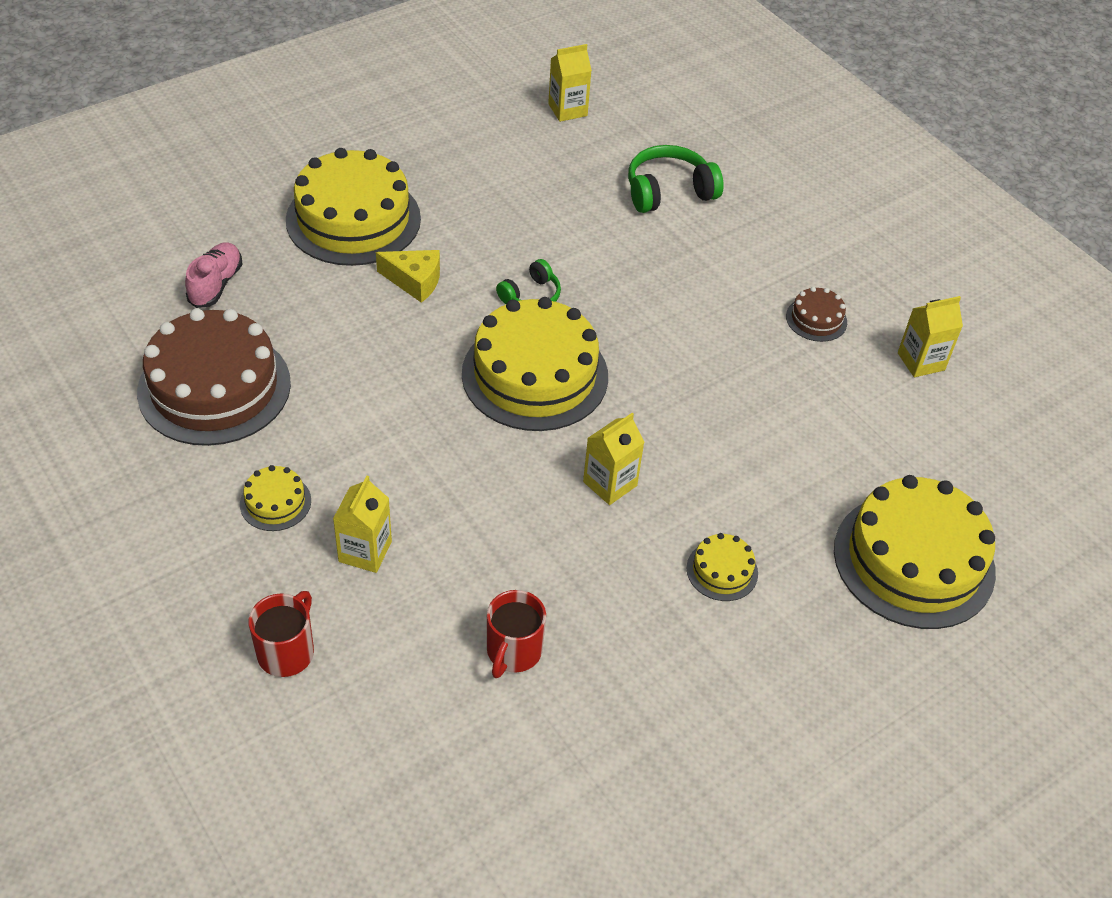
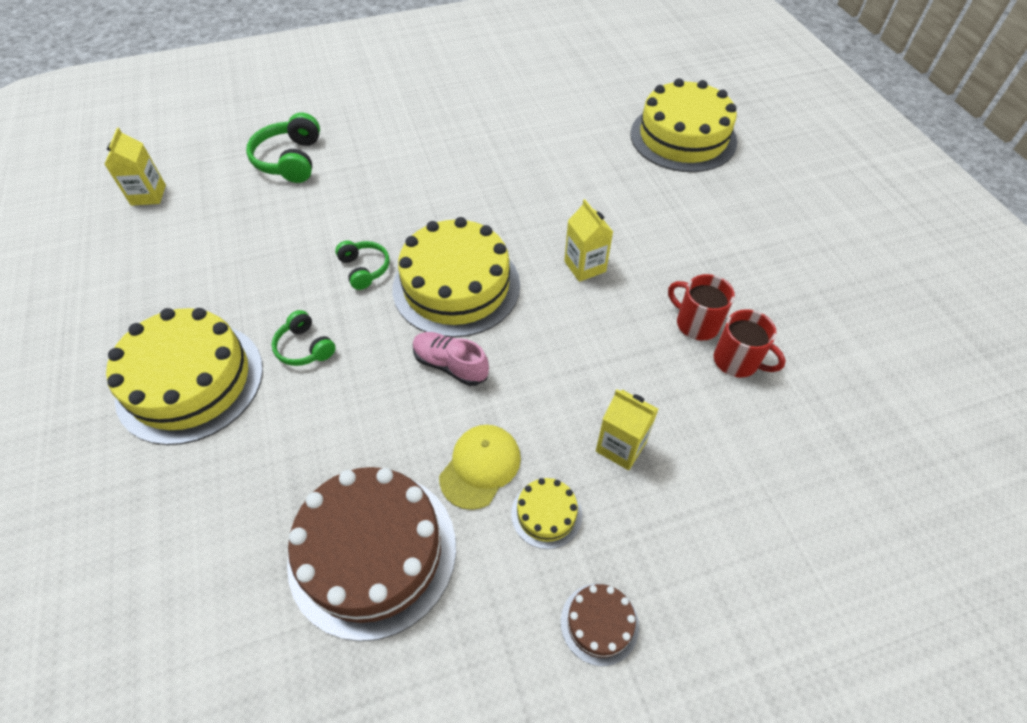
camera: 70 degrees left, 5 degrees up
(216, 284) = (216, 529): pink shoe -> pink shoe (450, 365)
(287, 651) = (724, 530): red mug -> red mug (696, 323)
(314, 442) = (480, 467): none -> yellow cap
(414, 281) = (305, 347): yellow cheese -> green headphones
(722, 571) = (677, 226): yellow cake -> none
(816, 319) = (463, 122): brown cake -> brown cake (599, 623)
(921, 361) = (520, 88): yellow carton -> none

